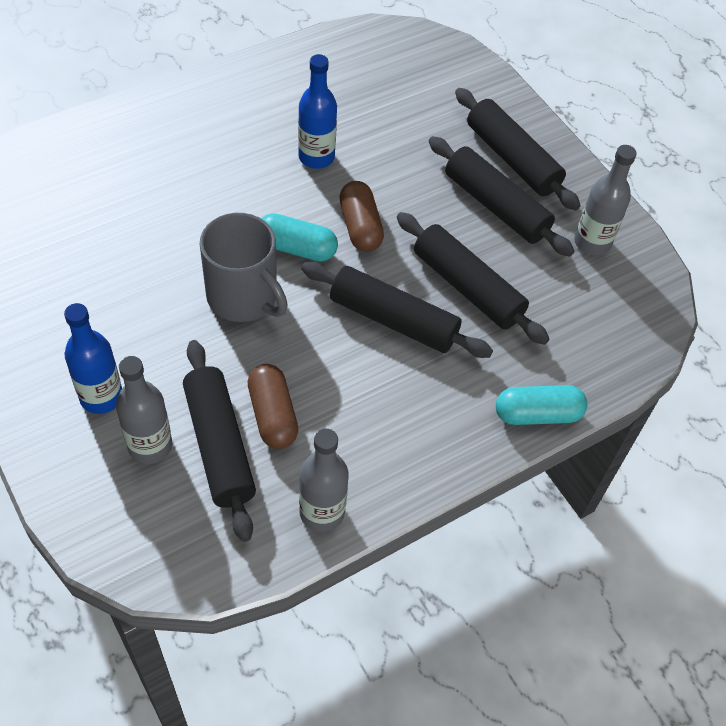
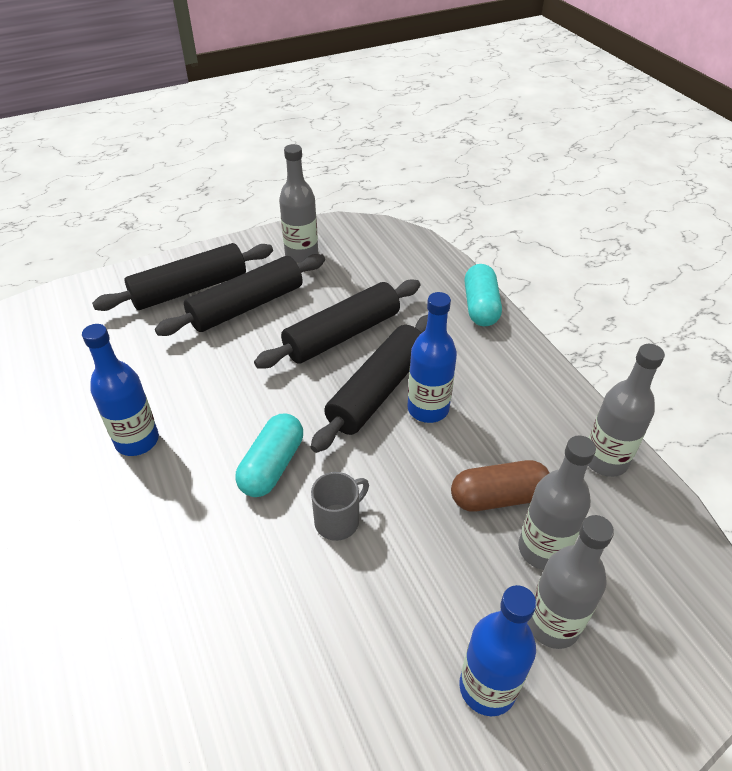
camera: 80 degrees left, 10 degrees down
(219, 445) = (542, 549): black rolling pin -> grey bottle
(244, 297) = (338, 520): grey mug -> grey mug, size x0.53
(360, 227) = (252, 408): brown capsule -> none
(374, 361) = (428, 409): none -> blue bottle

